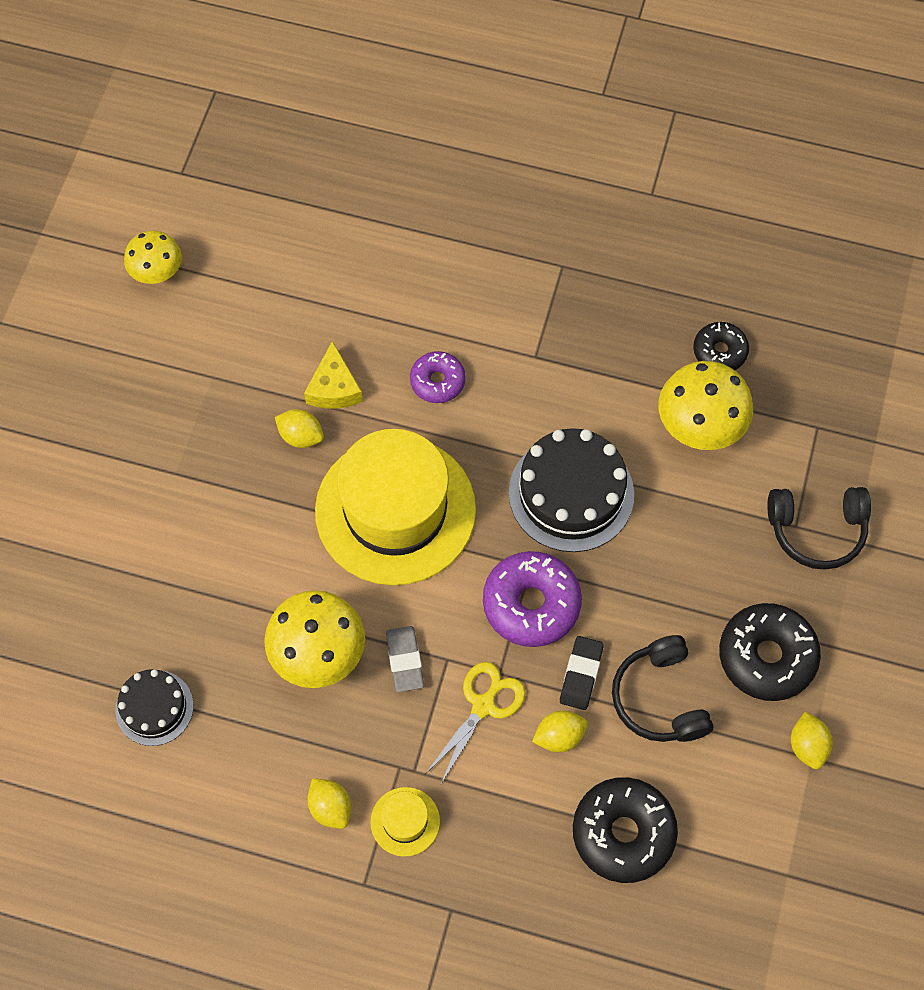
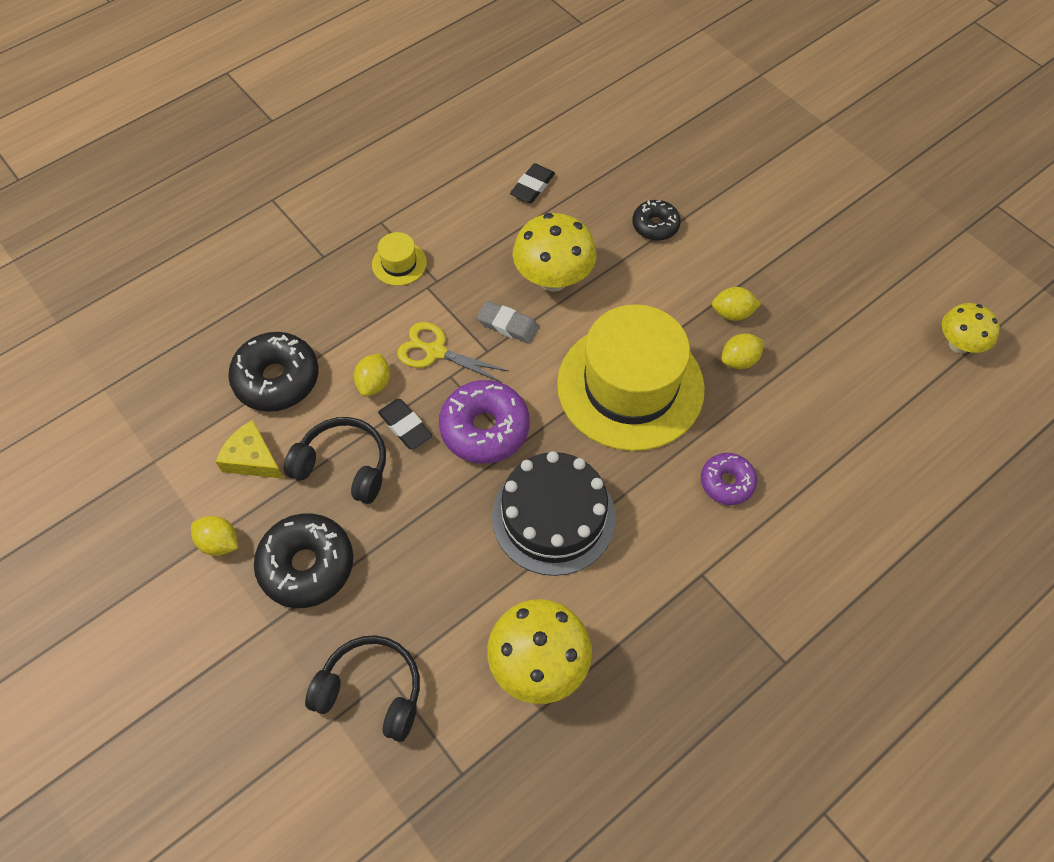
camera: 125 degrees right, 5 degrees down
(154, 708) = (588, 177): black cake -> none
(206, 757) = (532, 186): none -> black eraser
(330, 808) = (443, 230): yellow lemon -> yellow lemon (732, 313)
(334, 388) = (769, 405): yellow cheese -> yellow cheese (252, 458)
(483, 706) = (436, 352): yellow scissors -> yellow scissors turned 135 degrees clockwise
(719, 351) = (601, 742): black donut -> black donut (655, 225)
(817, 530) = (371, 691): black headphones -> black headphones turned 75 degrees clockwise

